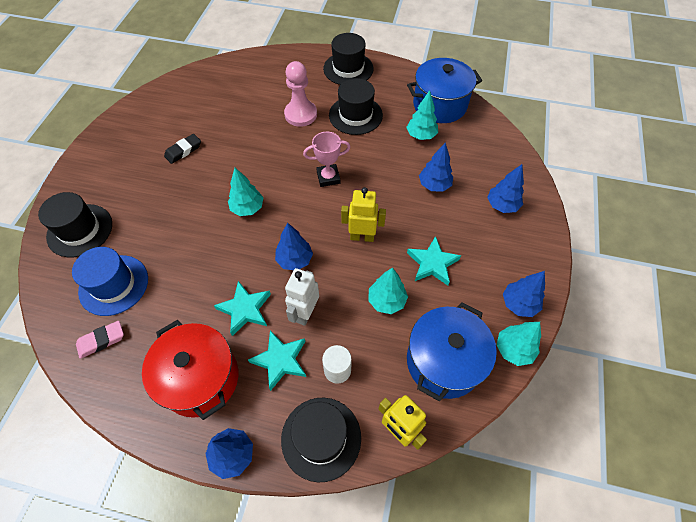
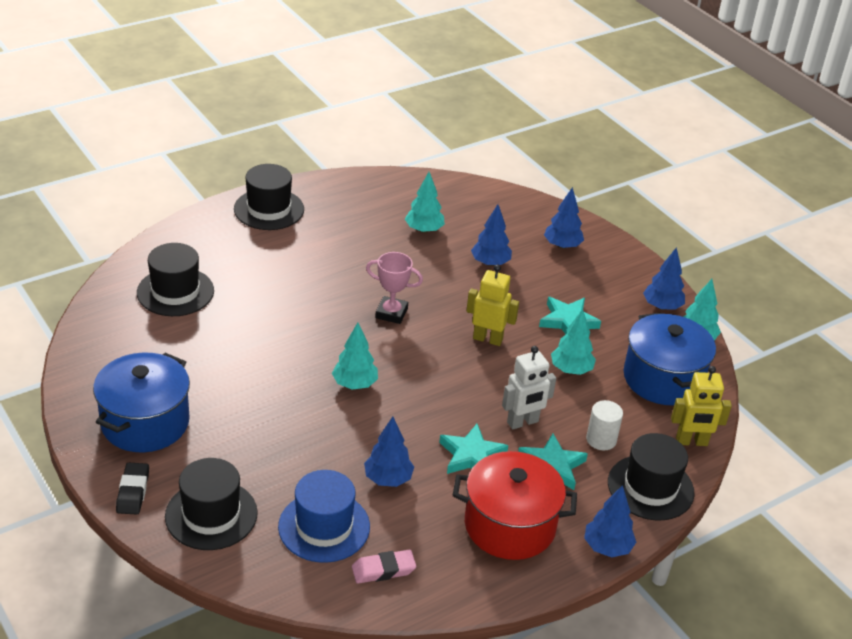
camera: 50 degrees left, 20 degrees down
(101, 341) = (383, 570): pink eraser -> pink eraser turned 60 degrees clockwise
(183, 151) = (208, 380): black eraser -> black eraser (133, 492)
(294, 260) = (458, 393): blue tree -> blue tree (388, 479)
(300, 114) = (283, 277): pink pawn -> none
(305, 313) = (523, 422): white robot -> white robot turned 90 degrees counterclockwise
(328, 177) = (391, 313): pink trophy -> pink trophy turned 75 degrees clockwise
(355, 115) = (339, 247): black hat -> black hat (175, 292)
(362, 237) = (488, 339): yellow robot -> yellow robot turned 60 degrees clockwise
(440, 105) = (404, 195): blue pot -> blue pot (145, 422)

